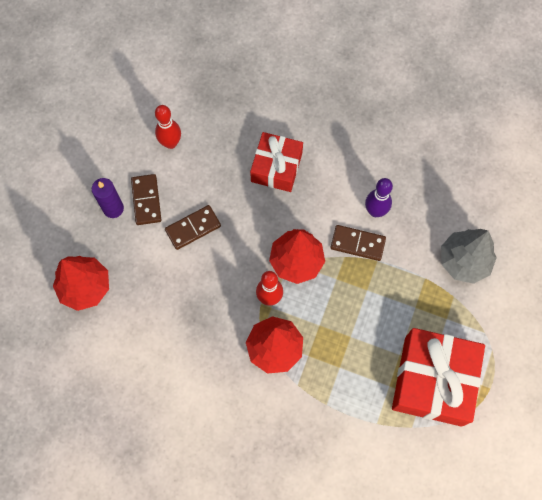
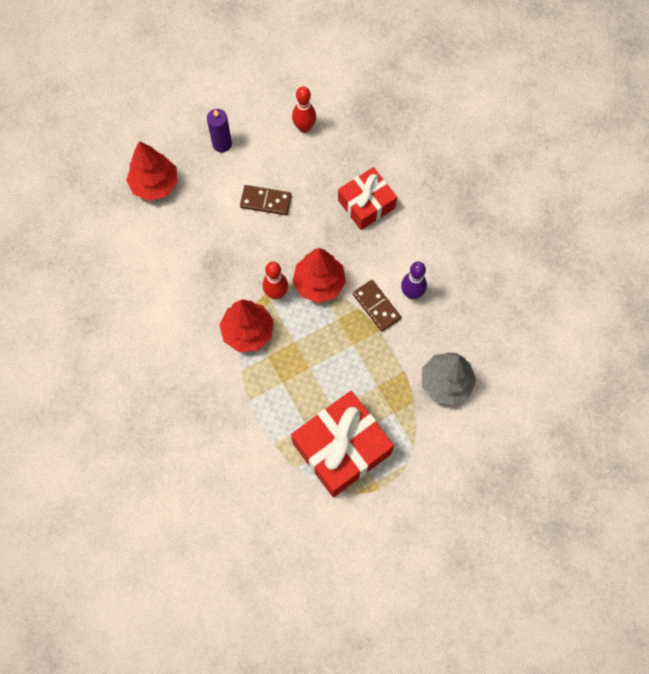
camera: 40 degrees right, 0 degrees up
(146, 200) = (250, 156): brown domino -> none

